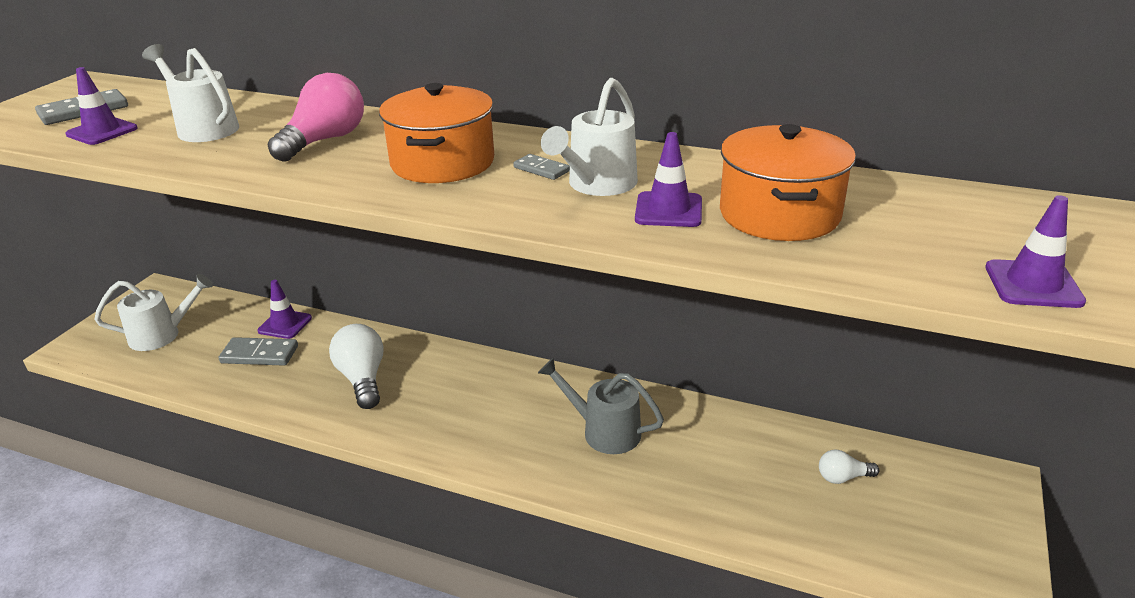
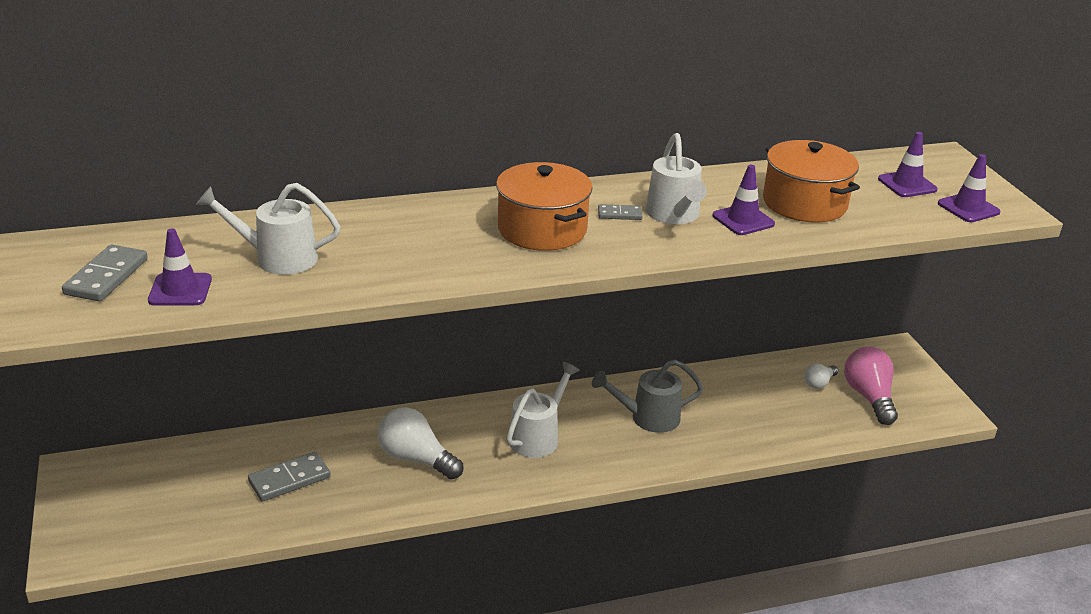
camera: 40 degrees left, 0 degrees up
(162, 335) = (156, 504): white watering can -> white watering can (538, 436)
(285, 324) = (274, 445): purple traffic cone -> purple traffic cone (907, 184)
(325, 140) = (413, 238): pink light bulb -> pink light bulb (869, 397)

